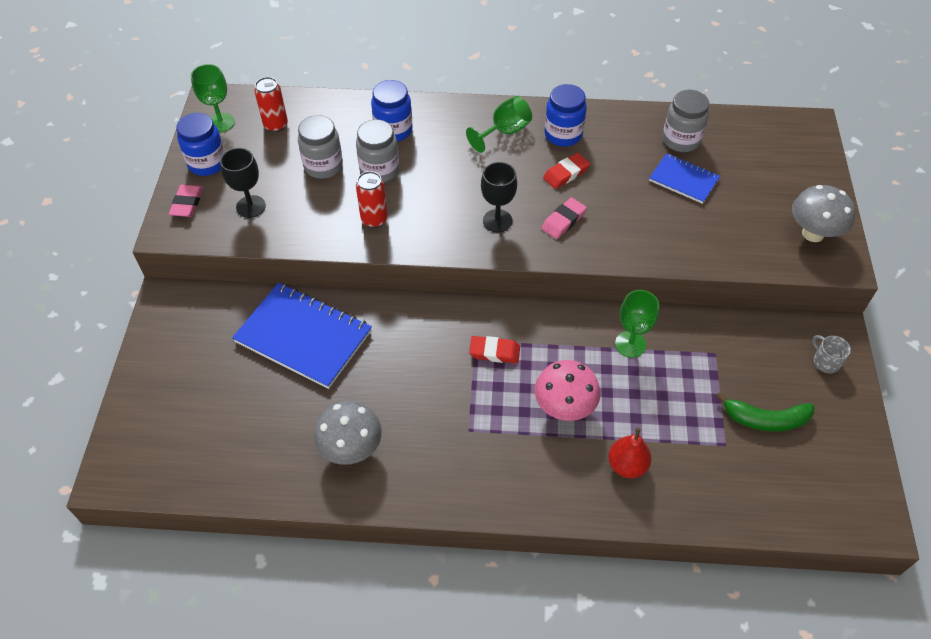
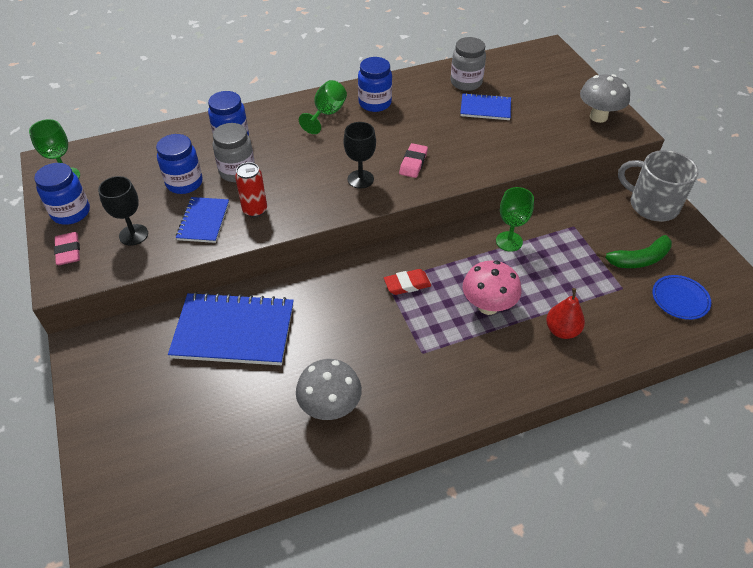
camera: 25 degrees left, 5 degrees down
(276, 125) = (121, 164): red can -> none
(320, 214) = (203, 221): none -> blue notebook
(323, 166) = (184, 183): grey jar -> blue jar
(566, 173) = (394, 129): red eraser -> none
(784, 483) = (680, 299): none -> blue plate
(825, 361) = (652, 205): grey mug -> grey mug, size x2.22

